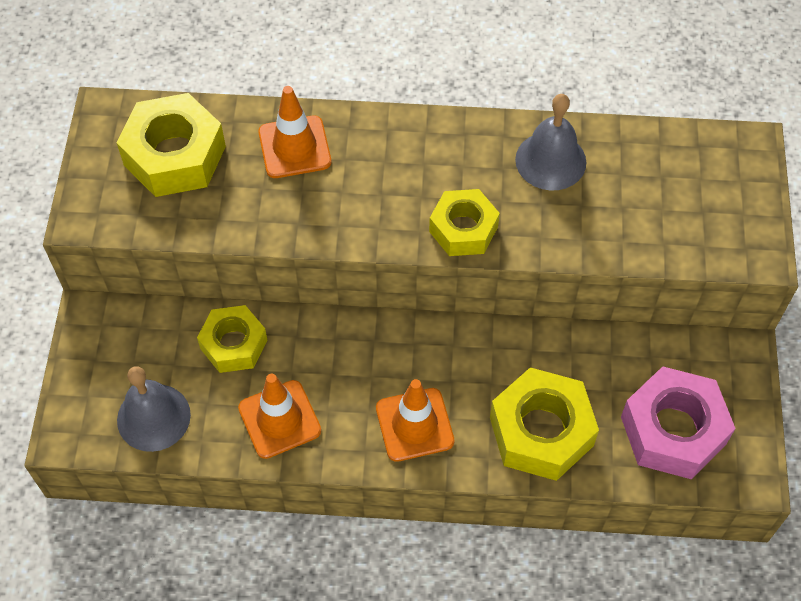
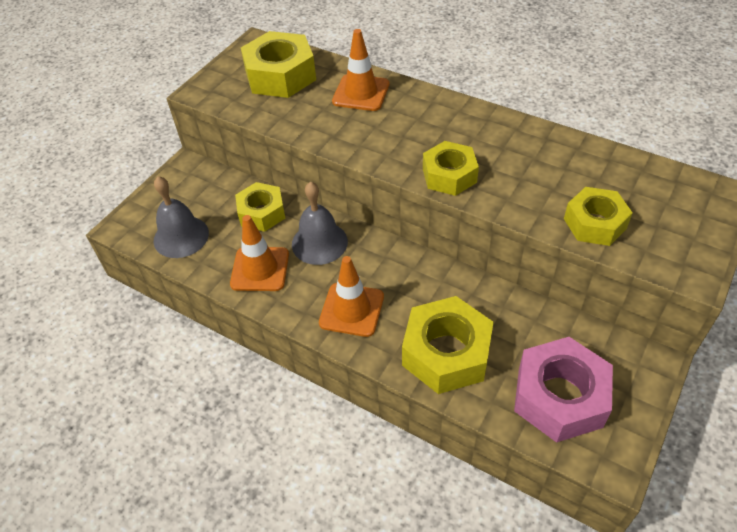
camera: 30 degrees right, 10 degrees down
(550, 160) = (544, 154): grey bell -> grey bell (319, 243)
(642, 233) = (595, 223): none -> yellow nut

